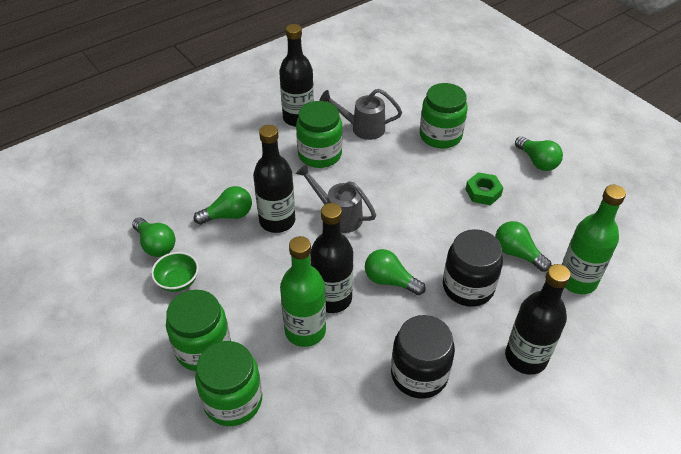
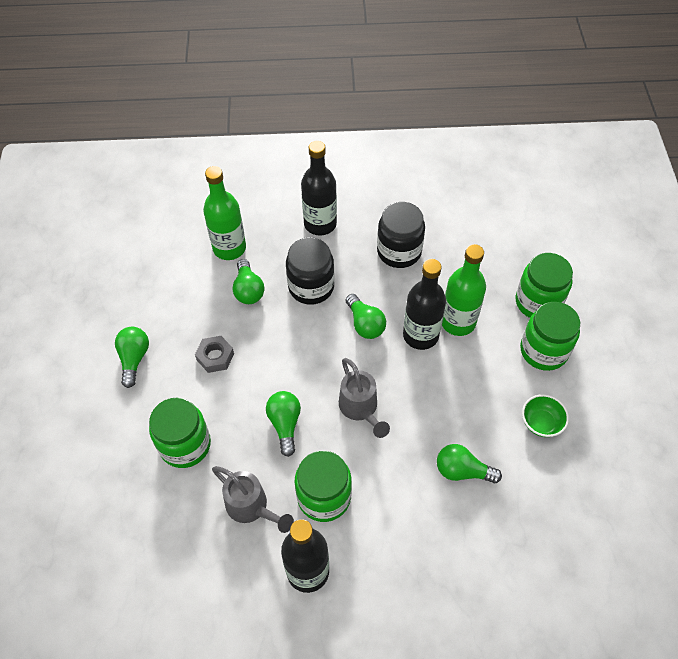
camera: 145 degrees left, 10 degrees up
(156, 245) = (547, 475): green light bulb -> green light bulb (285, 424)
(277, 221) = (419, 436): black bottle -> none
(483, 192) = (215, 357): green nut -> grey nut

